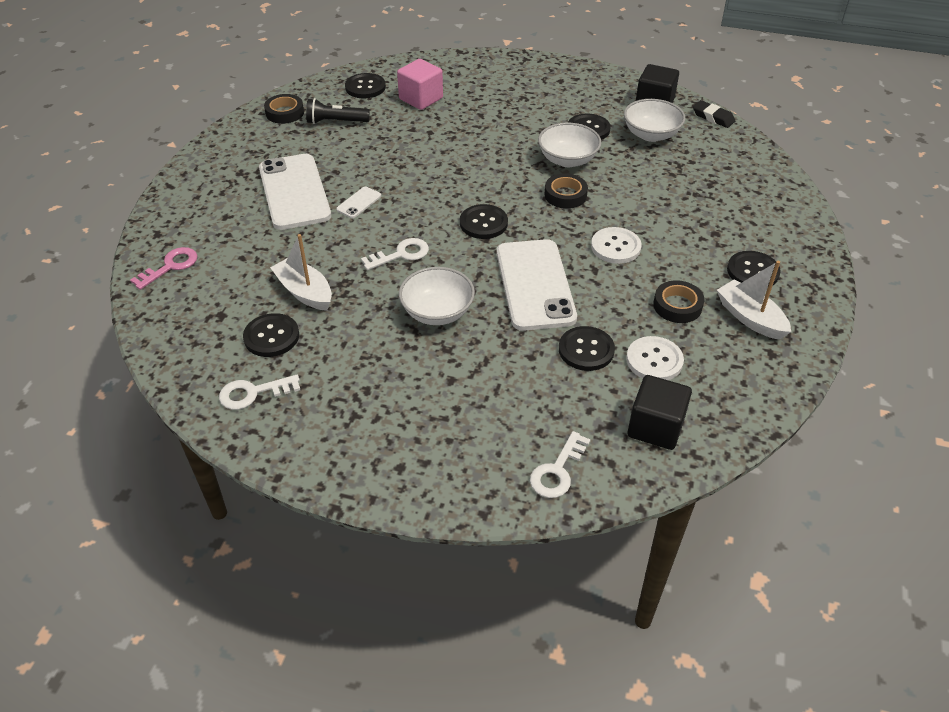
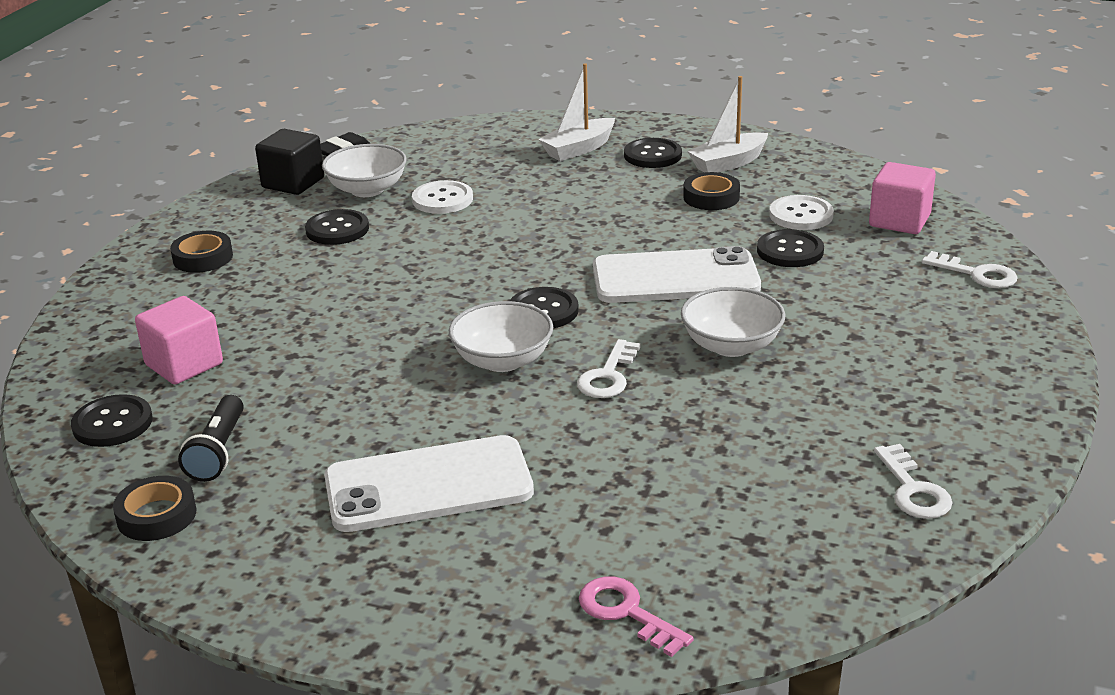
camera: 85 degrees left, 15 degrees down
(271, 336) = (795, 482): black button -> none
(304, 292) = (693, 458): white boat -> white boat (578, 149)
(359, 203) = (473, 417): white phone -> none
(401, 254) = (608, 376): white key -> white key turned 135 degrees counterclockwise
(565, 195) = (490, 251): black tape -> black tape (203, 258)
(567, 160) = (408, 247): white bowl -> white bowl (503, 360)
(615, 247) = (603, 225): white button -> white button (442, 199)
(655, 427) = (899, 221): black cube -> pink cube

